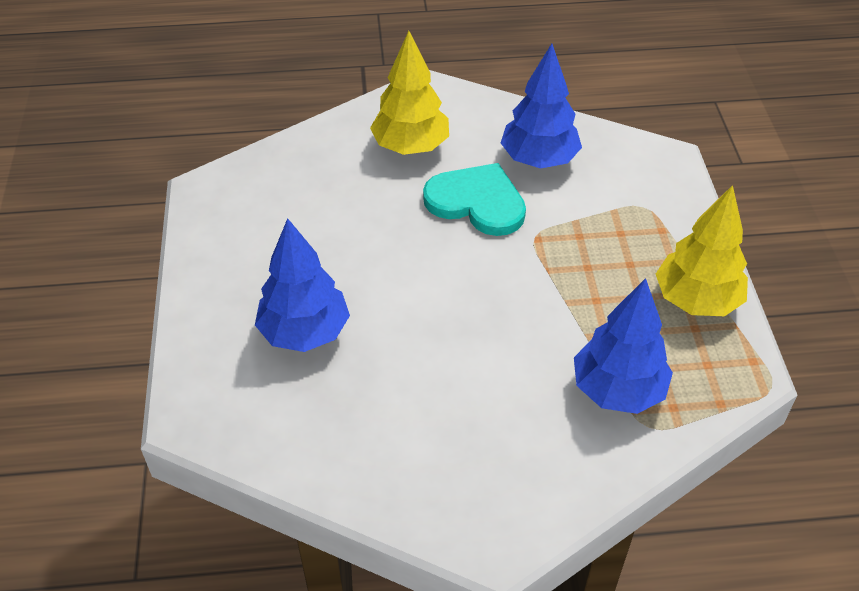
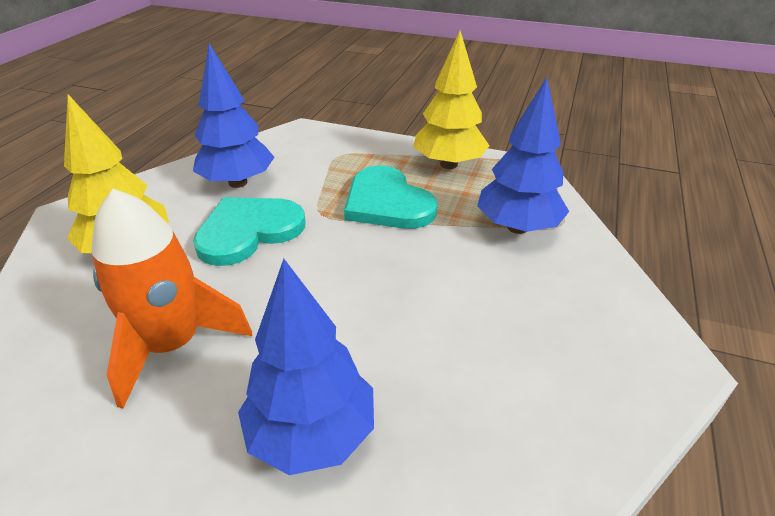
camera: 65 degrees left, 10 degrees down
(336, 226) = (173, 345): none -> orange rocket
(585, 276) = (387, 203): none -> turquoise heart

